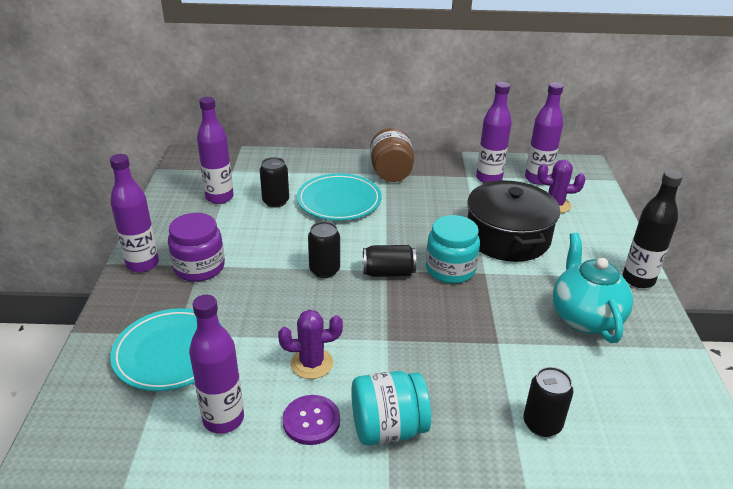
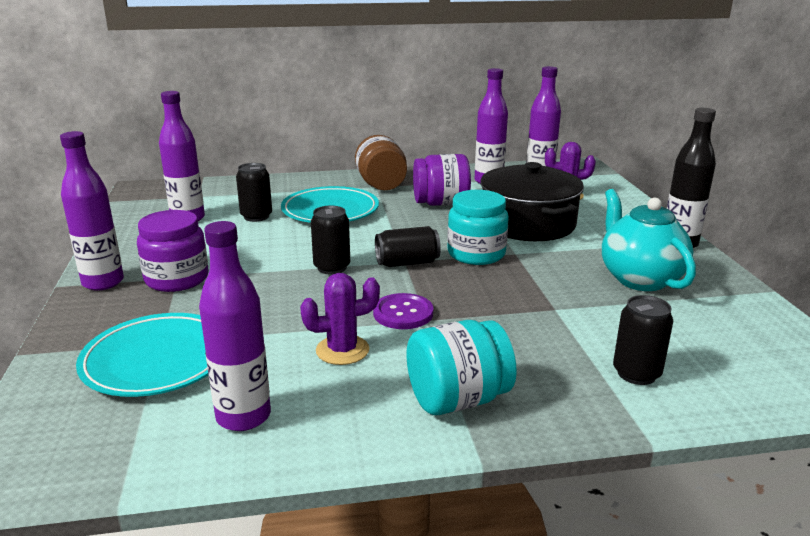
camera: 10 degrees left, 10 degrees down
(311, 421) = (359, 404): purple button -> purple button (403, 313)
(437, 203) = (441, 203): none -> purple jar

